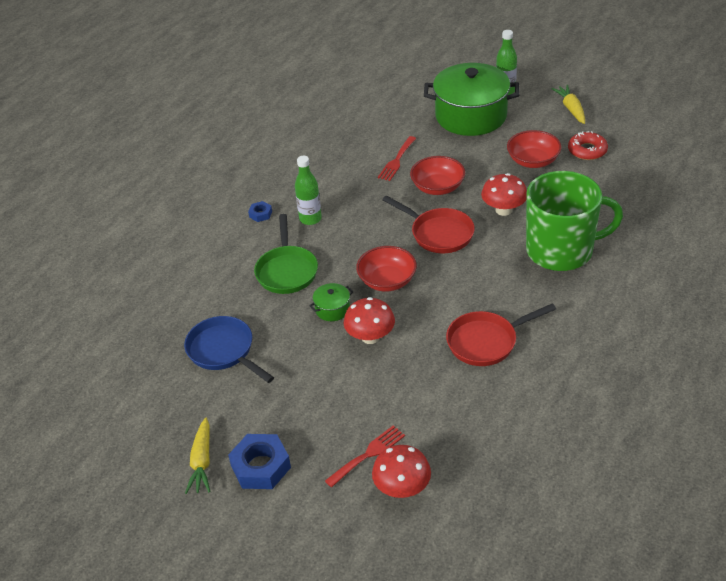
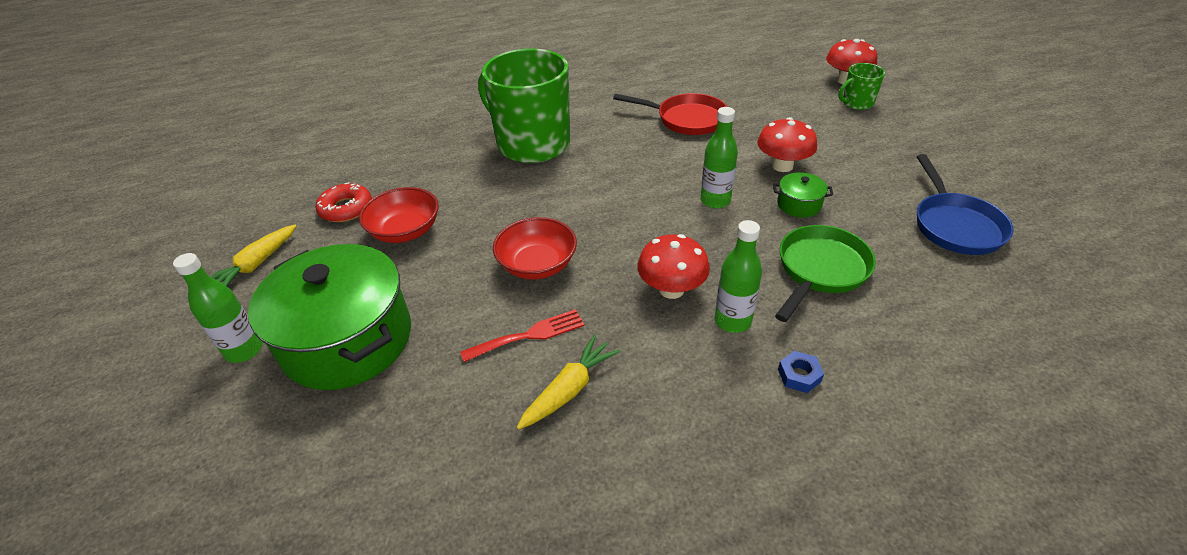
camera: 140 degrees left, 0 degrees up
(202, 462) = (1017, 154): yellow carrot -> yellow carrot (569, 390)
(260, 467) = (958, 130): blue nut -> none
(368, 454) = (856, 103): red fork -> green mug
(387, 281) = (715, 200): red bowl -> green bottle
(439, 233) = (608, 215): red pan -> none
(503, 210) = (517, 200): red mushroom -> red mushroom (671, 289)

